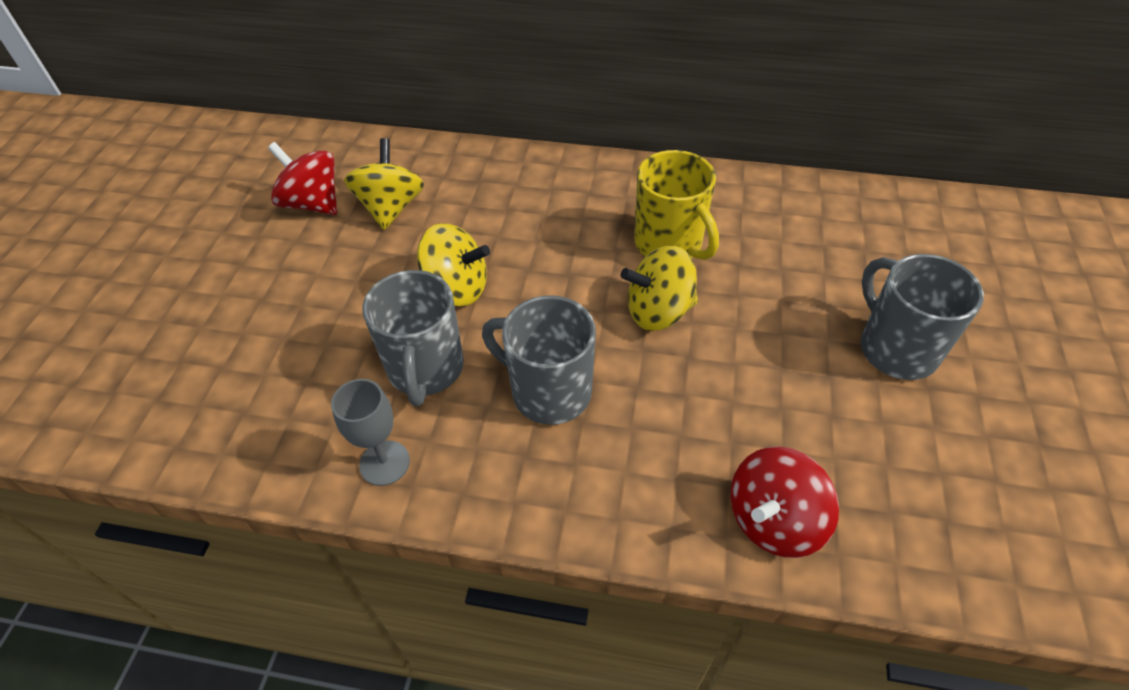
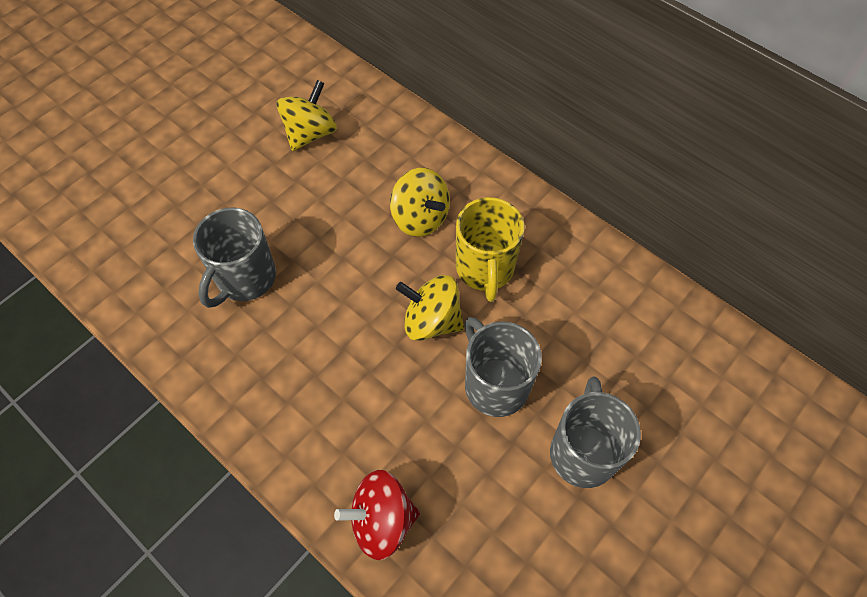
camera: 30 degrees right, 10 degrees up
(312, 203) = (261, 103): red spinning top -> none
(384, 463) = (176, 332): grey goblet -> none
(456, 288) = (308, 225): yellow spinning top -> yellow spinning top (420, 218)
(548, 391) = (310, 340): grey mug -> grey mug (495, 384)

